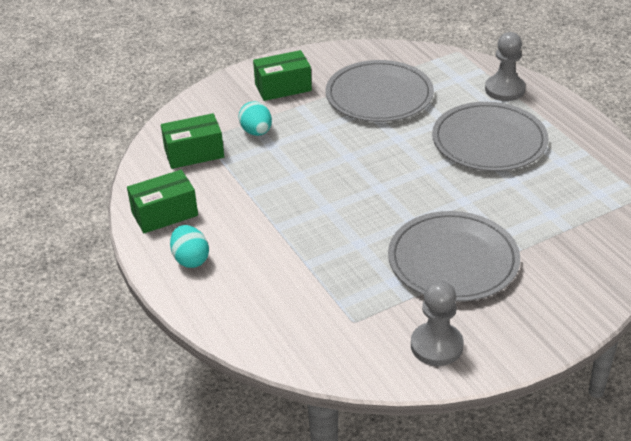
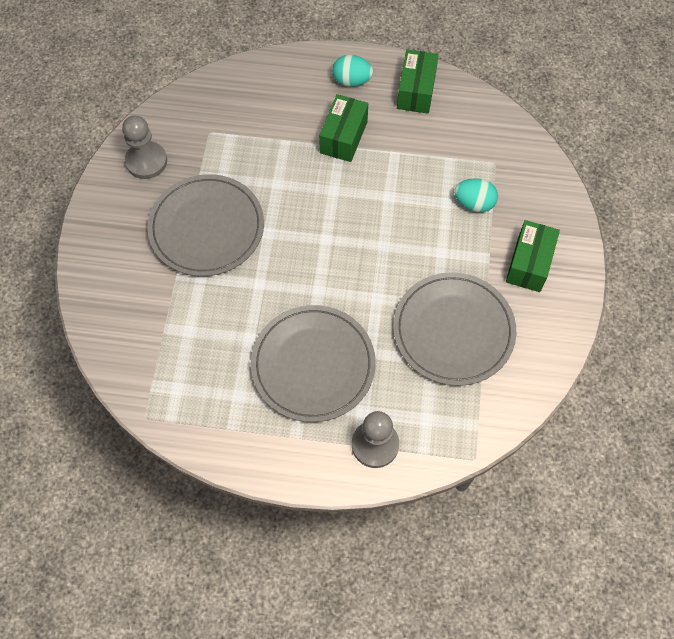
camera: 125 degrees right, 25 degrees up
(194, 153) = (479, 146): green box -> green box (343, 137)

